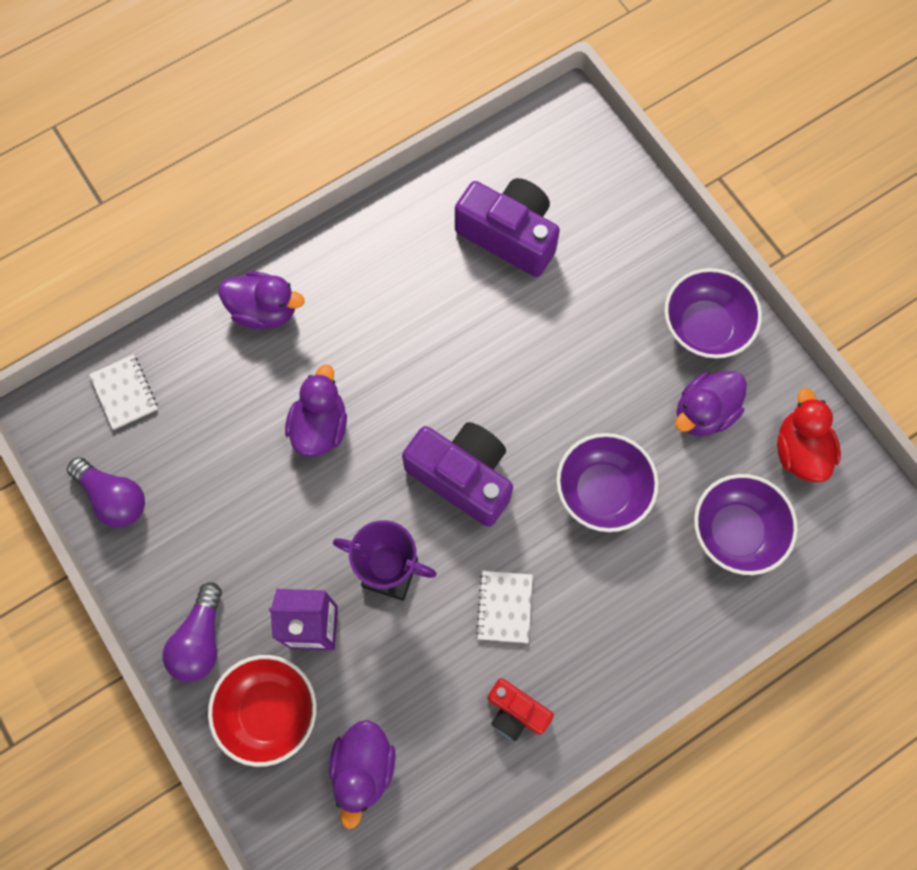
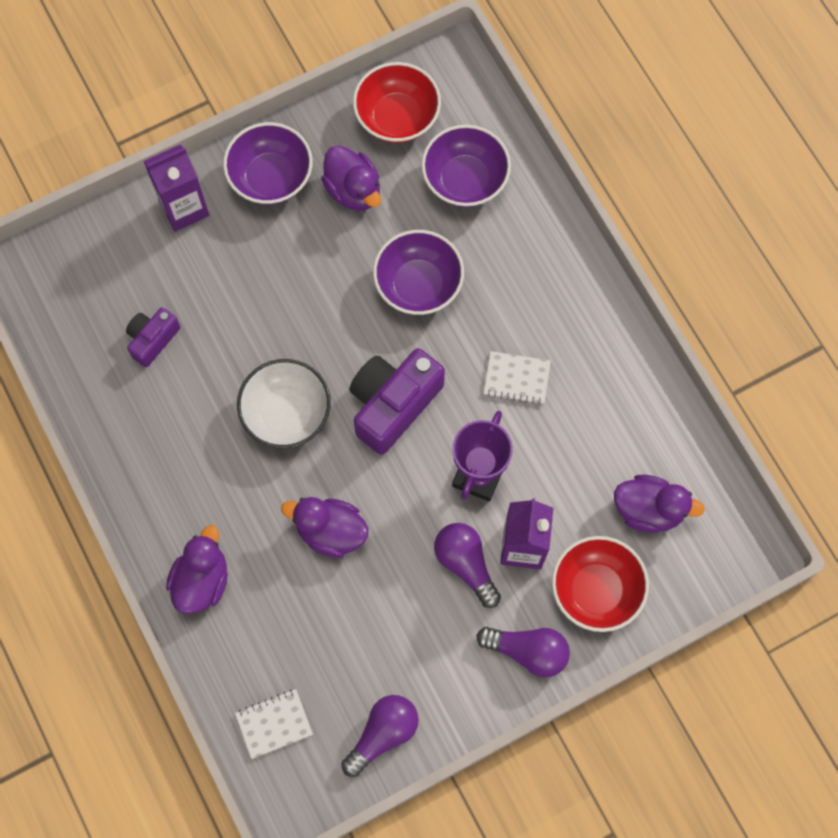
camera: 85 degrees left, 0 degrees up
(292, 567) = (466, 564): none -> purple light bulb
(442, 371) = (286, 413): none -> white bowl
(509, 235) = (152, 339): purple camera -> purple camera, size x0.56
(515, 712) = (608, 378): red camera -> none
(656, 247) = (184, 208): none -> purple carton
(799, 451) = (397, 117): red duck -> red bowl

